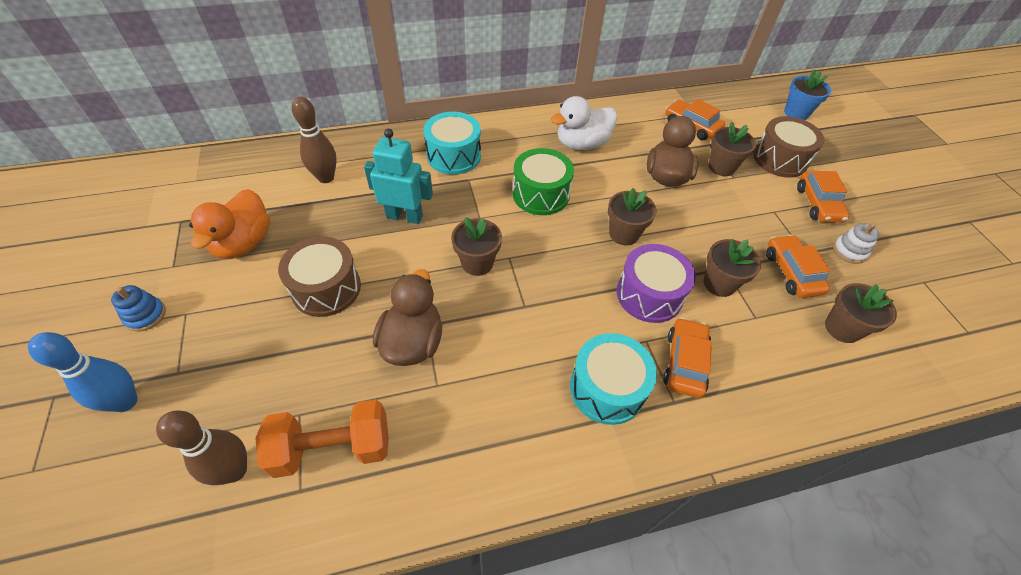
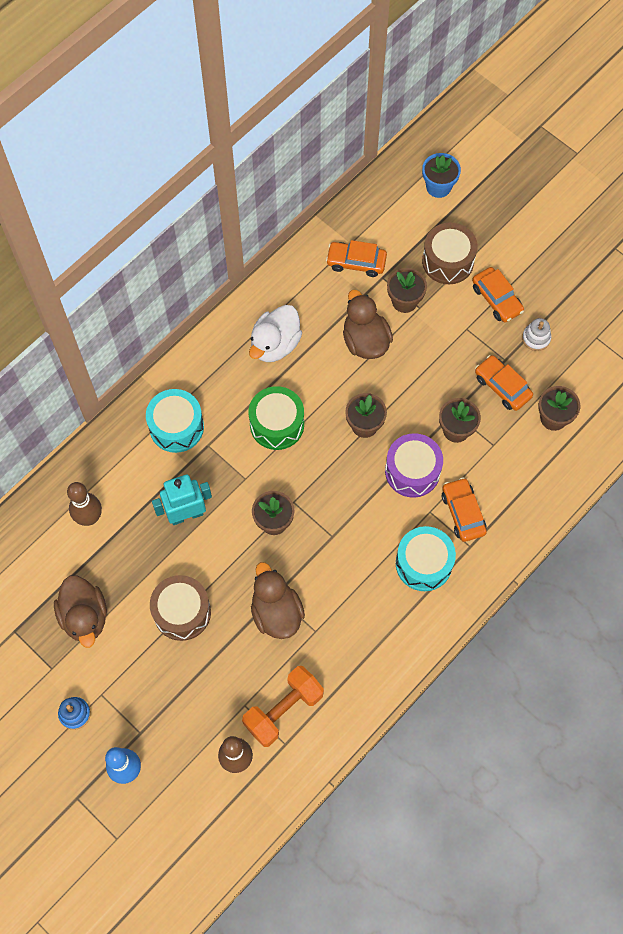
camera: 30 degrees left, 15 degrees up
(244, 243) = (84, 617): orange duck -> brown duck

